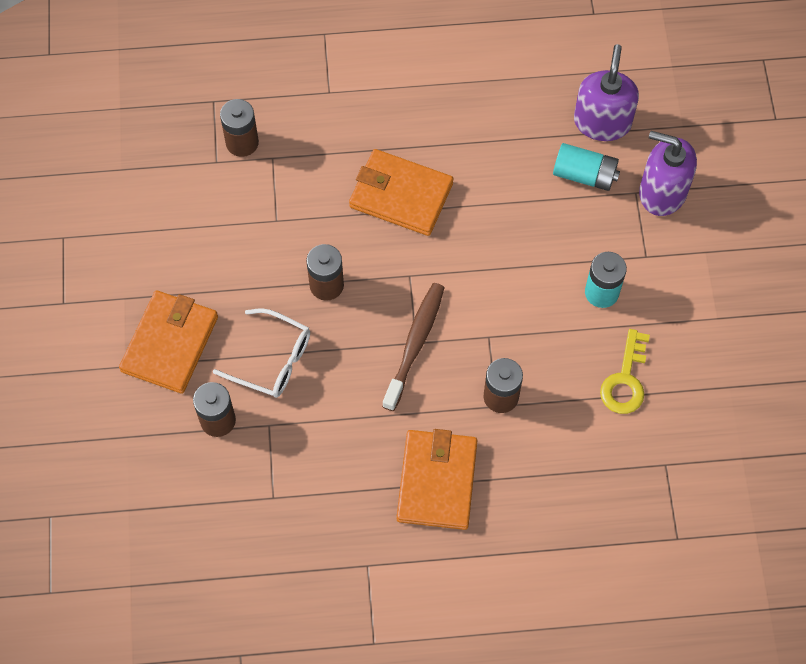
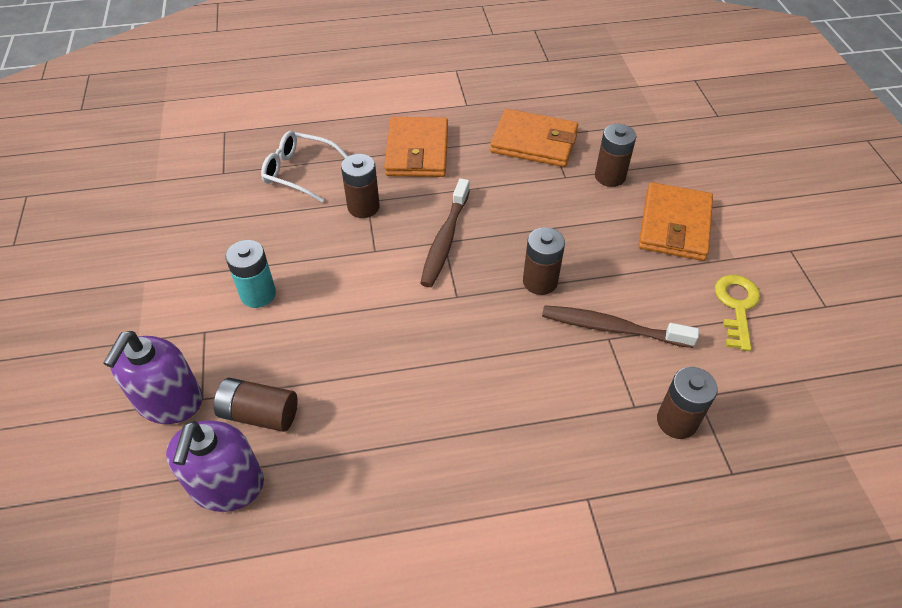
camera: 175 degrees right, 15 degrees down
(270, 230) = (612, 328): none -> brown toothbrush
(272, 360) = (575, 219): white glasses -> white glasses (299, 172)
(401, 195) = (476, 374): orange wallet -> orange wallet (534, 142)
(584, 175) = (259, 414): turquoise battery -> brown battery
(625, 380) = (247, 226): yellow key -> yellow key (736, 306)
(662, 192) = (169, 401): purple soap dispenser -> purple soap dispenser turned 90 degrees clockwise

